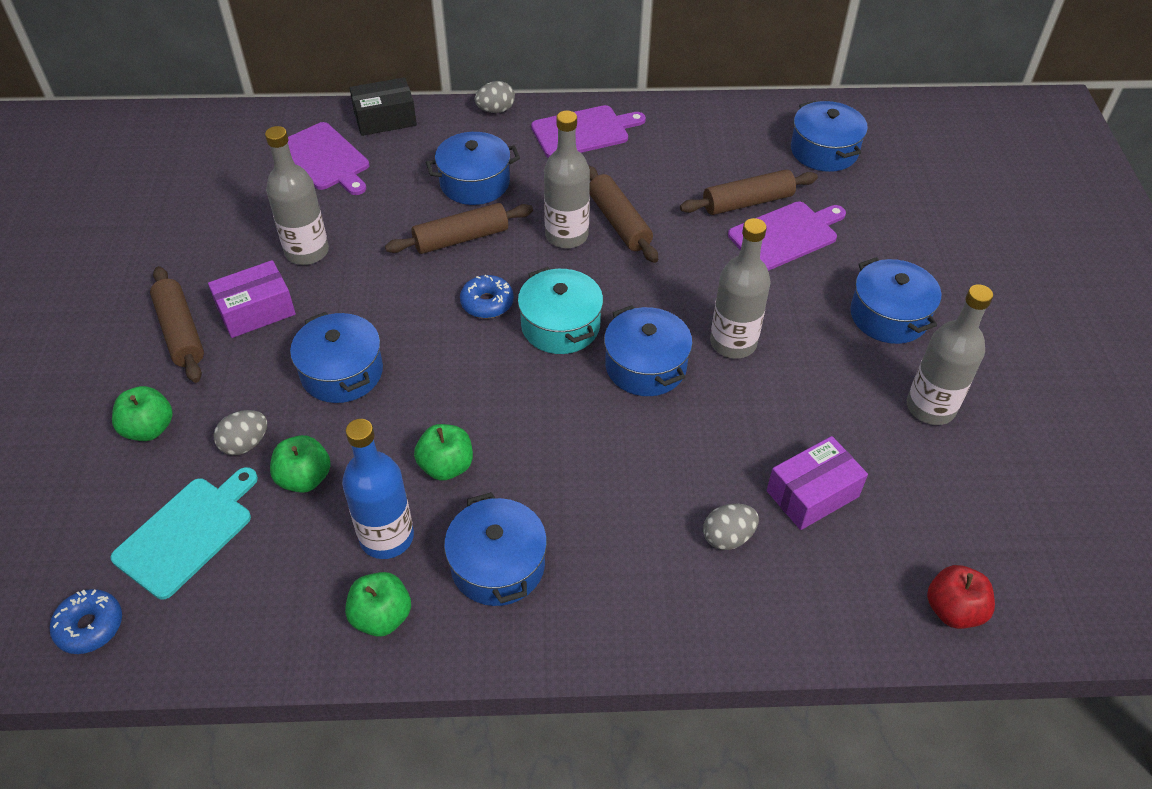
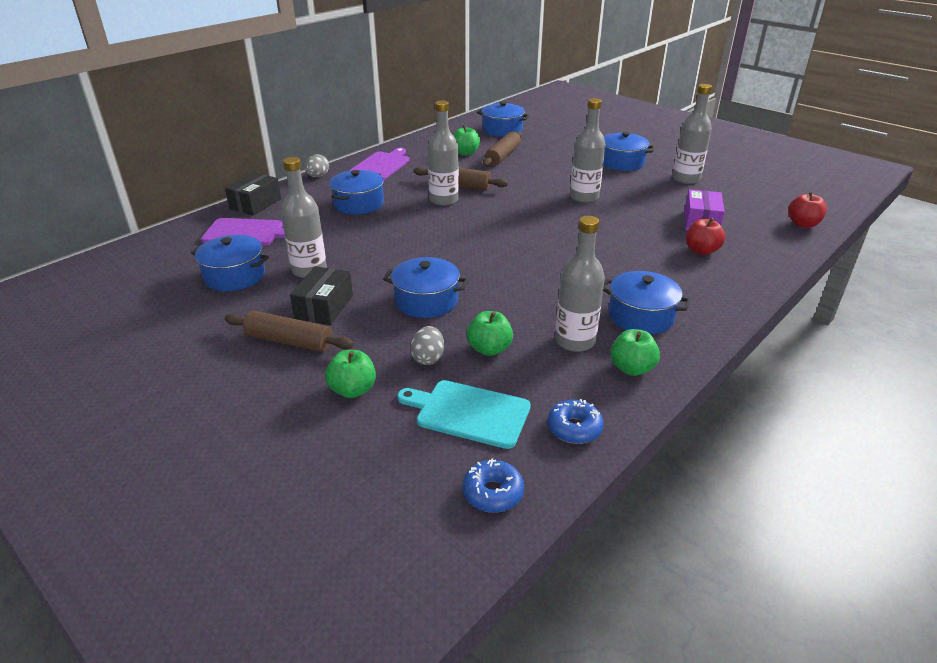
camera: 45 degrees left, 15 degrees down
(187, 533) = (468, 413): turquoise cutting board -> turquoise cutting board turned 60 degrees counterclockwise
(256, 311) = (324, 307): purple box -> black box
(387, 537) = (575, 341): blue bottle -> grey bottle
(446, 466) = (549, 300): green apple -> green apple (465, 153)
(461, 238) = (391, 225): brown rolling pin -> none
(487, 303) = (452, 239): blue donut -> blue donut (574, 428)
(560, 325) = (502, 228): turquoise pot -> none
(645, 366) = (565, 221): blue pot -> blue pot (234, 276)
(728, 537) = (701, 251): grey egg -> red apple
(786, 235) = (538, 158): purple cutting board -> none

